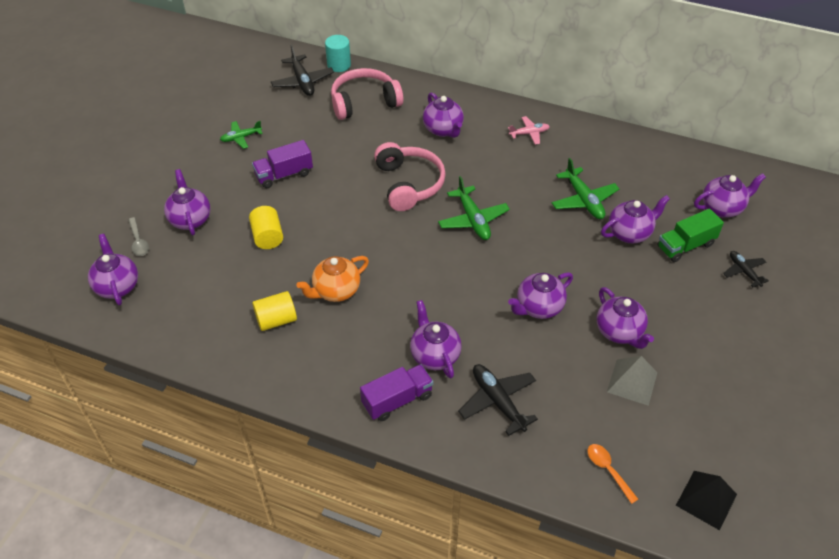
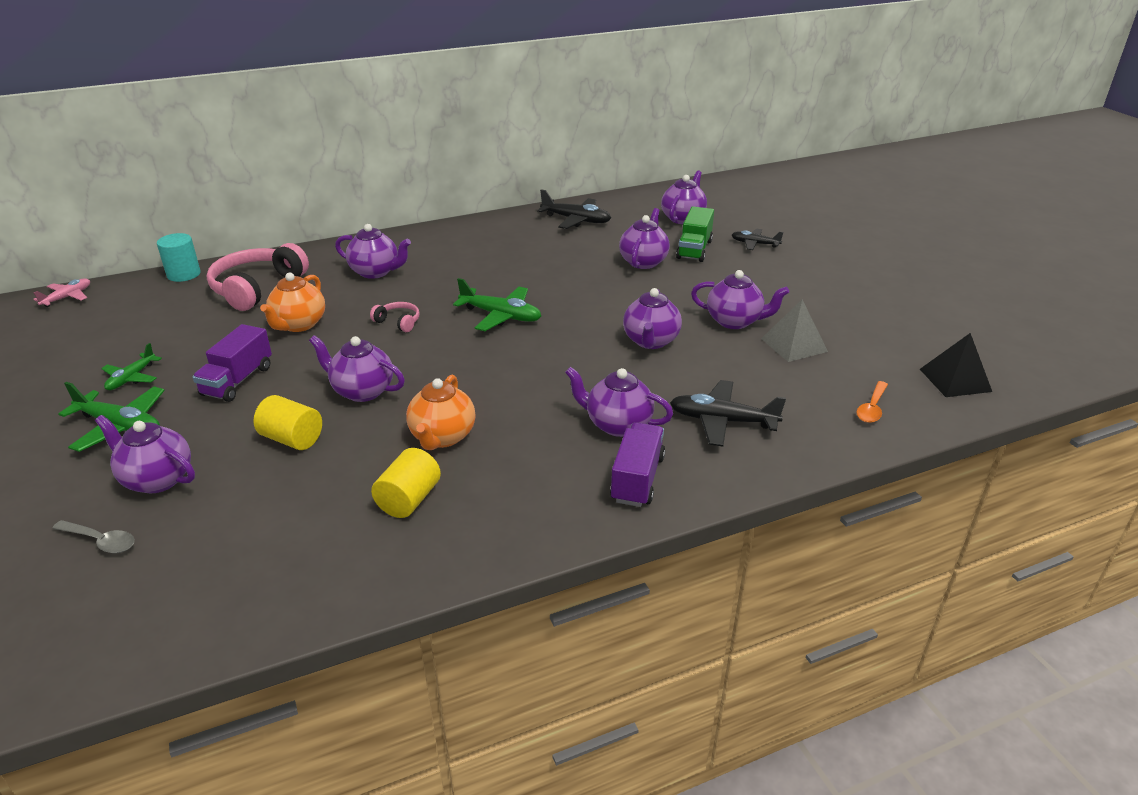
camera: 45 degrees left, 15 degrees down
(117, 286) = (126, 603): purple teapot -> purple teapot (362, 391)
(302, 82) = (154, 303): black plane -> black plane (576, 220)
(355, 149) = (298, 325): none -> orange teapot
(409, 184) = (398, 322): pink headphones -> pink headphones, size x0.47
(529, 133) = (463, 241): pink plane -> pink plane (67, 297)
(583, 200) = (576, 260): green plane -> green plane (120, 426)
(608, 470) = (872, 408): orange spoon -> orange spoon turned 75 degrees counterclockwise

